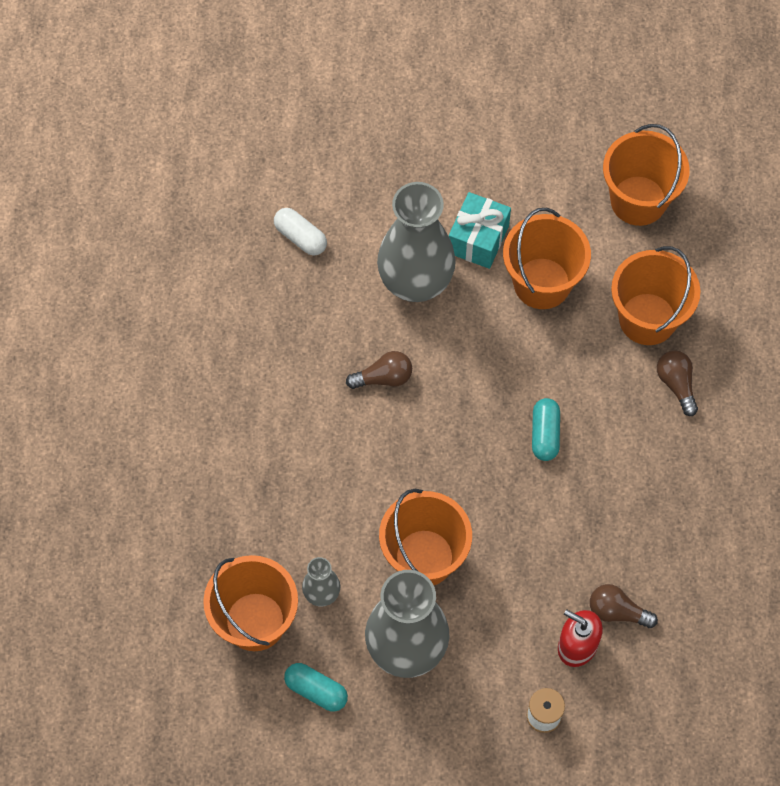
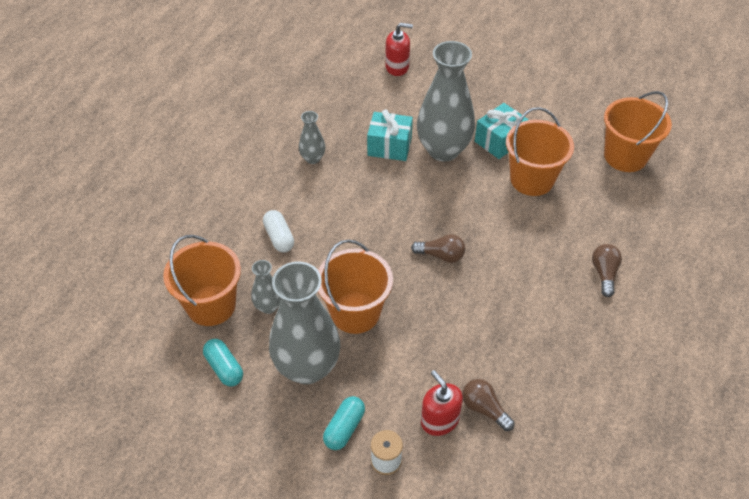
camera: 25 degrees right, 15 degrees down
(260, 364) = (312, 158): none -> grey vase
(291, 168) = (397, 67): none -> red soap dispenser
(300, 237) = (381, 102): white capsule -> white capsule (279, 237)
(346, 305) = (389, 146): none -> turquoise gift
(383, 378) = (390, 194): brown light bulb -> brown light bulb (441, 255)
(545, 434) = (487, 269): turquoise capsule -> turquoise capsule (344, 428)
(647, 319) = (600, 226): orange bucket -> none

